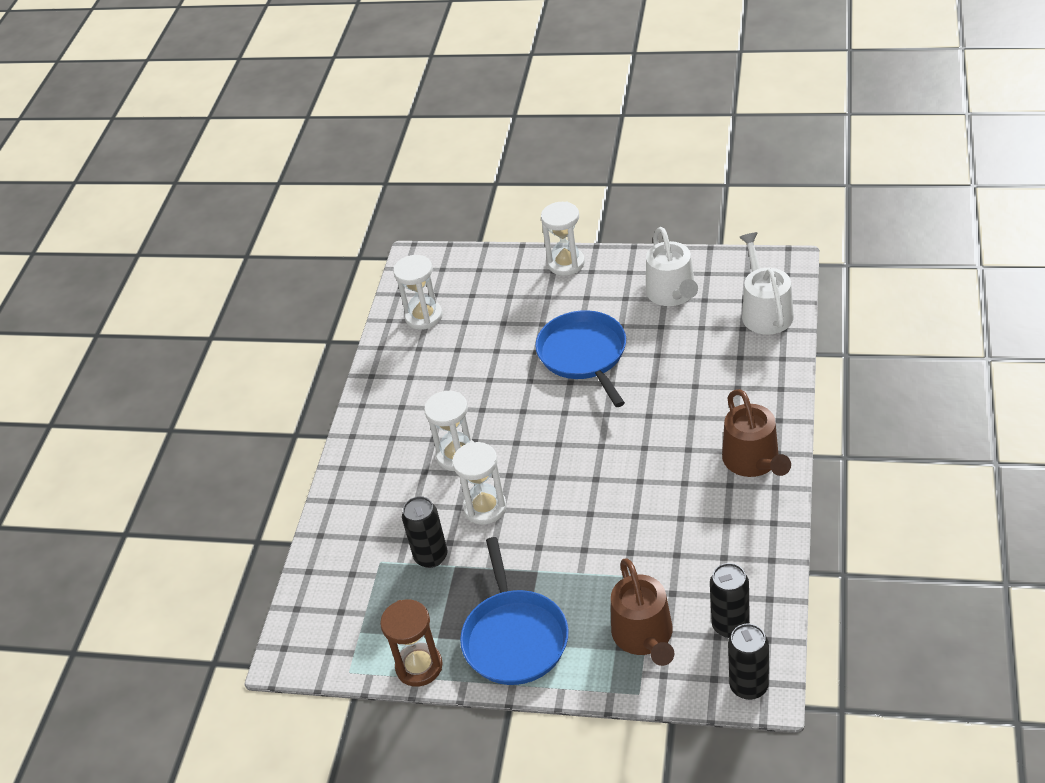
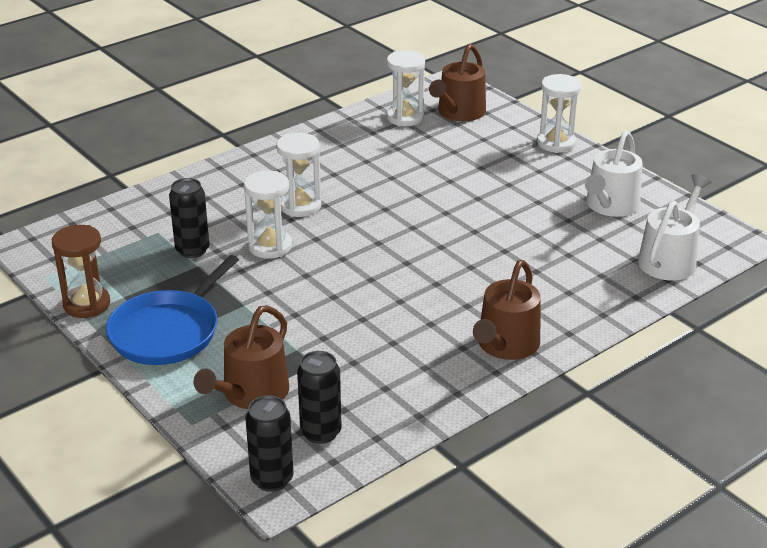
camera: 35 degrees right, 10 degrees down
(459, 284) = (459, 113): none -> brown watering can
(584, 355) = (481, 203): blue pan -> none

